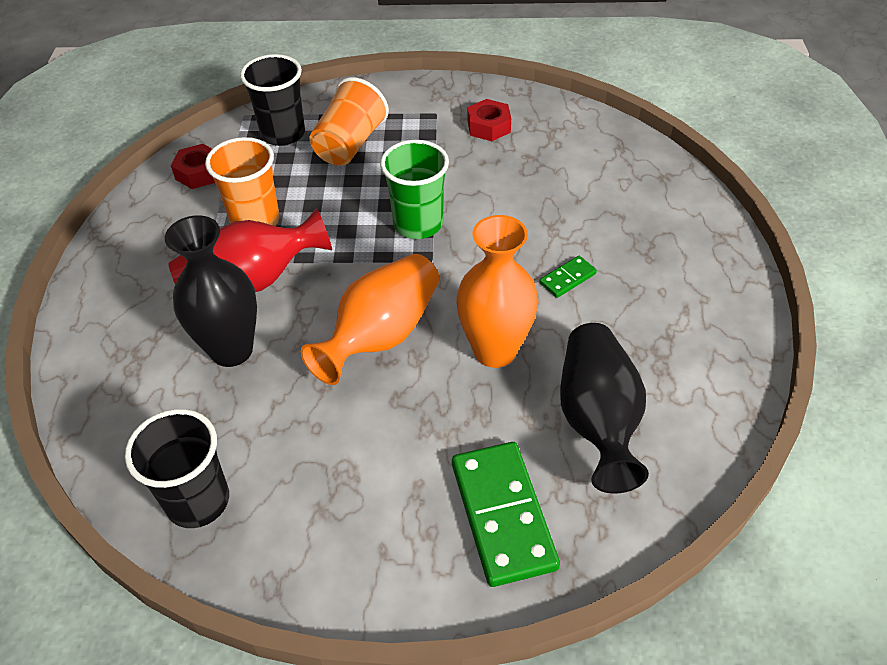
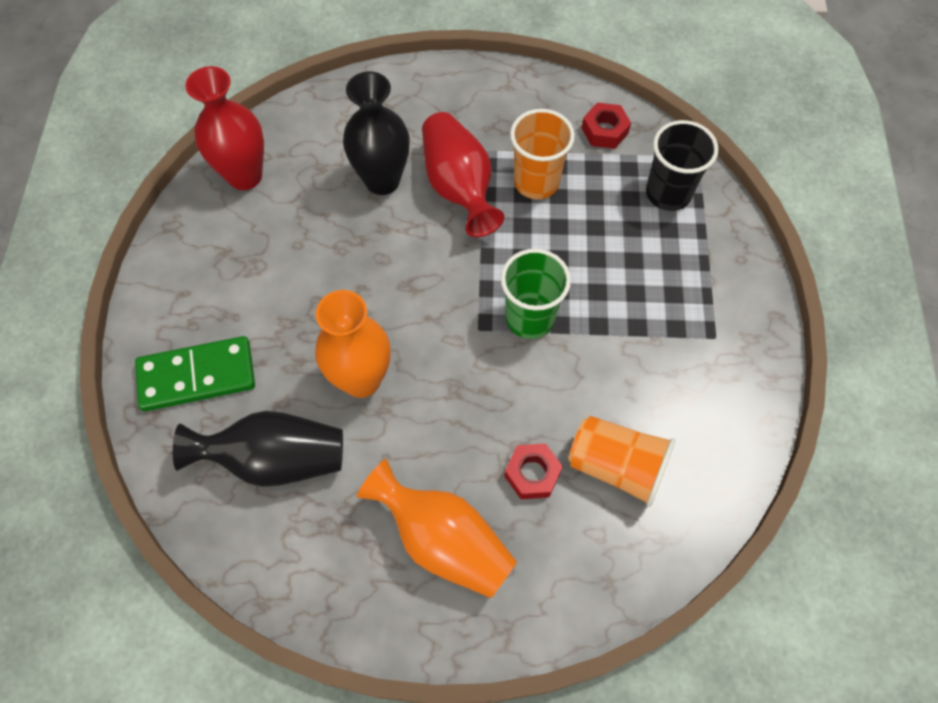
camera: 90 degrees right, 15 degrees up
(198, 501) = (245, 176): black cup -> red vase
(349, 144) = (654, 254): orange cup -> orange cup (616, 466)
(381, 335) = (388, 288): orange vase -> orange vase (443, 540)
(488, 126) = (693, 392): red nut -> red nut (532, 474)
(567, 278) = (447, 453): green domino -> none

